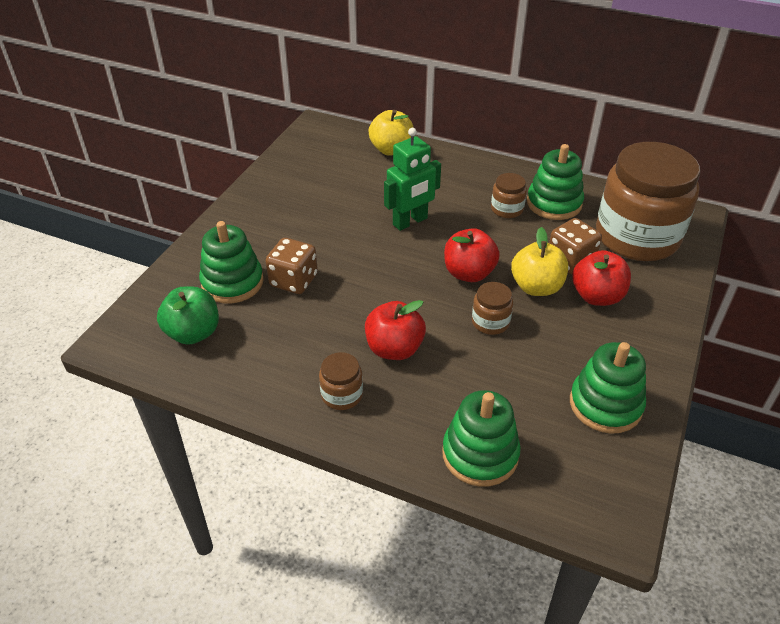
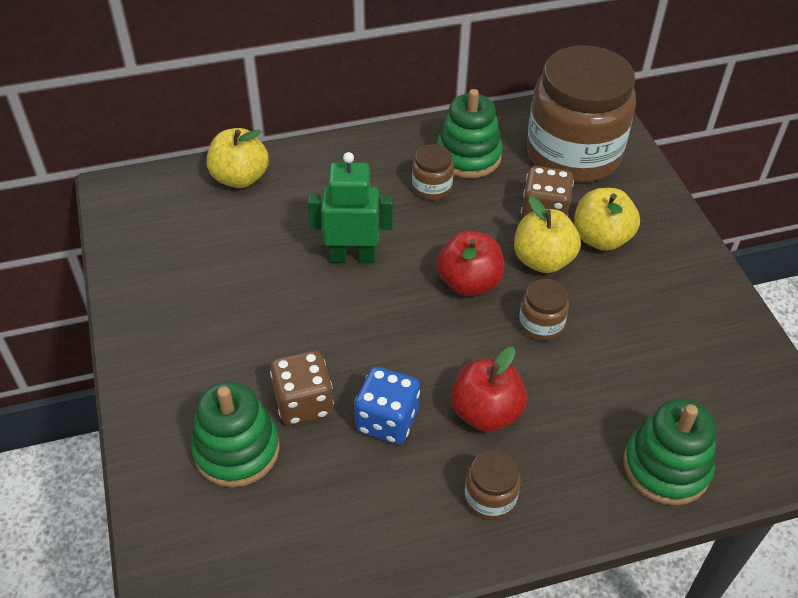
camera: 40 degrees left, 5 degrees up
(193, 333) = (260, 541): green apple -> none
(329, 317) = (387, 420): none -> blue dice
(410, 222) = (352, 257): green robot -> green robot turned 105 degrees counterclockwise
(597, 296) = (601, 238): red apple -> yellow apple
(605, 404) = (710, 345): green stacking toy -> none

